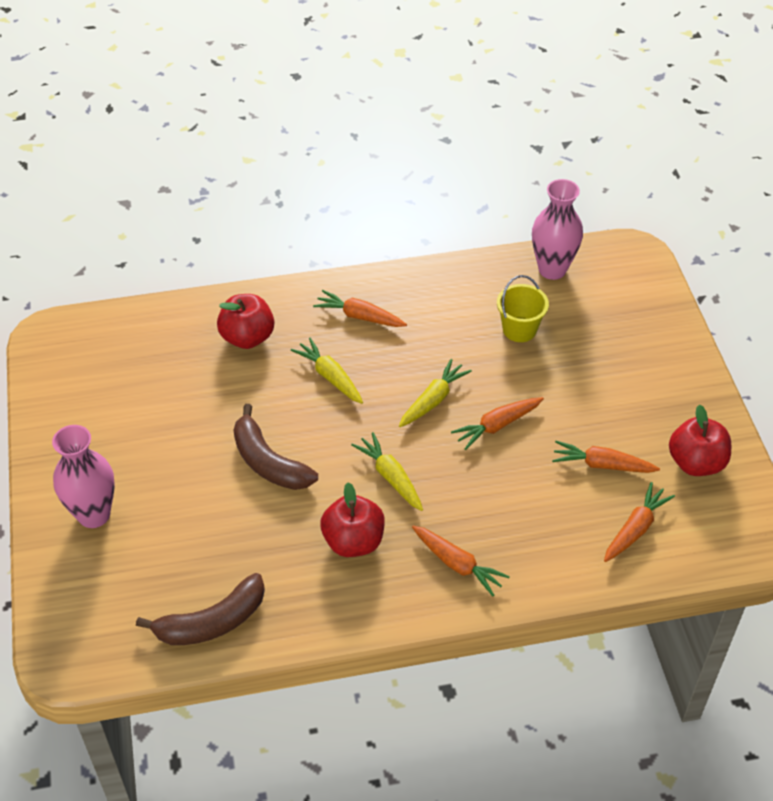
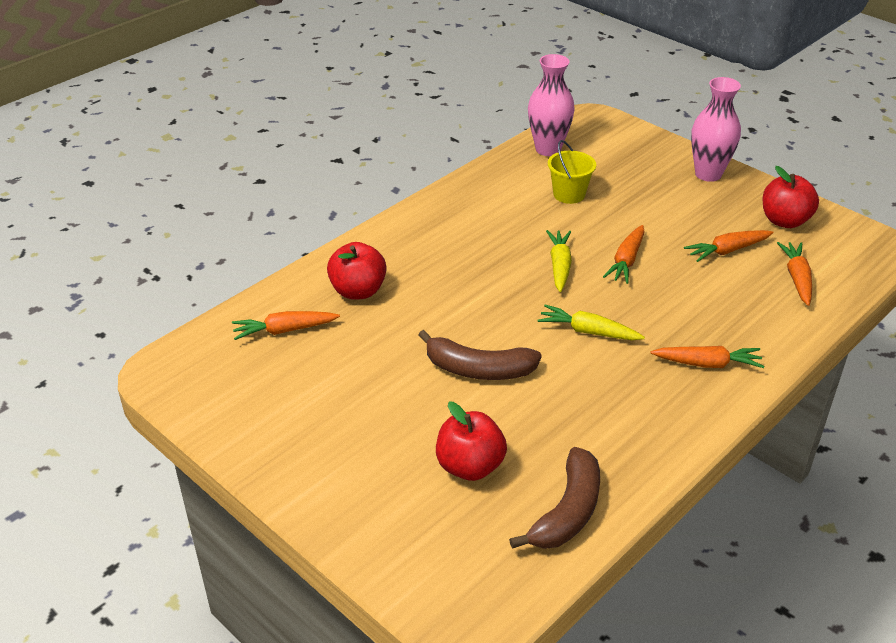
camera: 35 degrees left, 10 degrees down
(94, 515) = (365, 488): pink vase -> pink vase (708, 174)
(330, 377) = (460, 287): yellow carrot -> none
(353, 541) = (612, 390): red apple -> red apple (470, 466)
(359, 316) = (436, 237): orange carrot -> orange carrot (284, 330)

